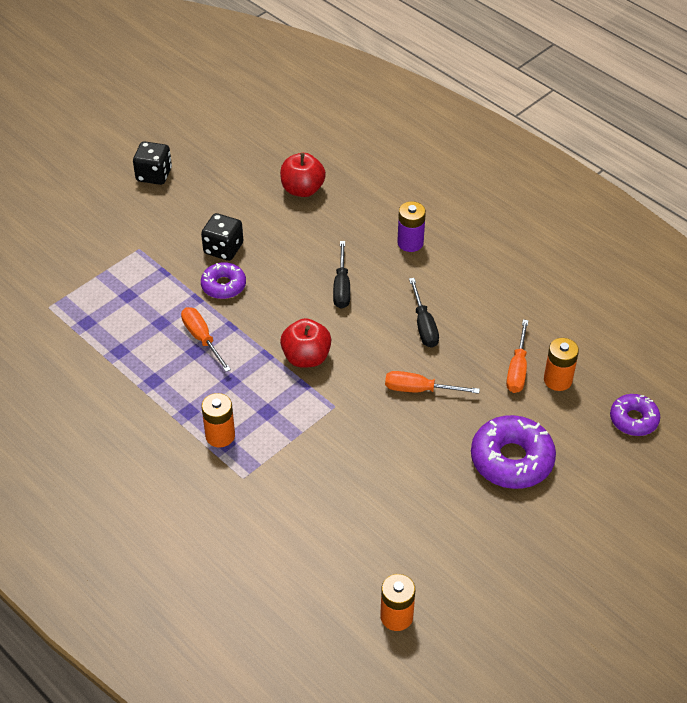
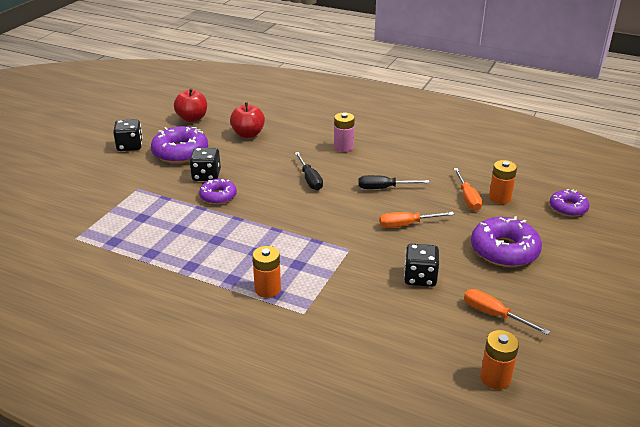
camera: 20 degrees left, 15 degrees down
(202, 338) = (218, 231): orange screwdriver -> orange screwdriver (494, 315)
(208, 201) = (180, 152): none -> purple donut
(306, 357) = (308, 224): red apple -> red apple (192, 118)
(391, 469) = (420, 277): none -> black dice
(410, 243) = (343, 147): purple battery -> pink battery
(424, 325) = (384, 188): black screwdriver -> black screwdriver turned 120 degrees clockwise

